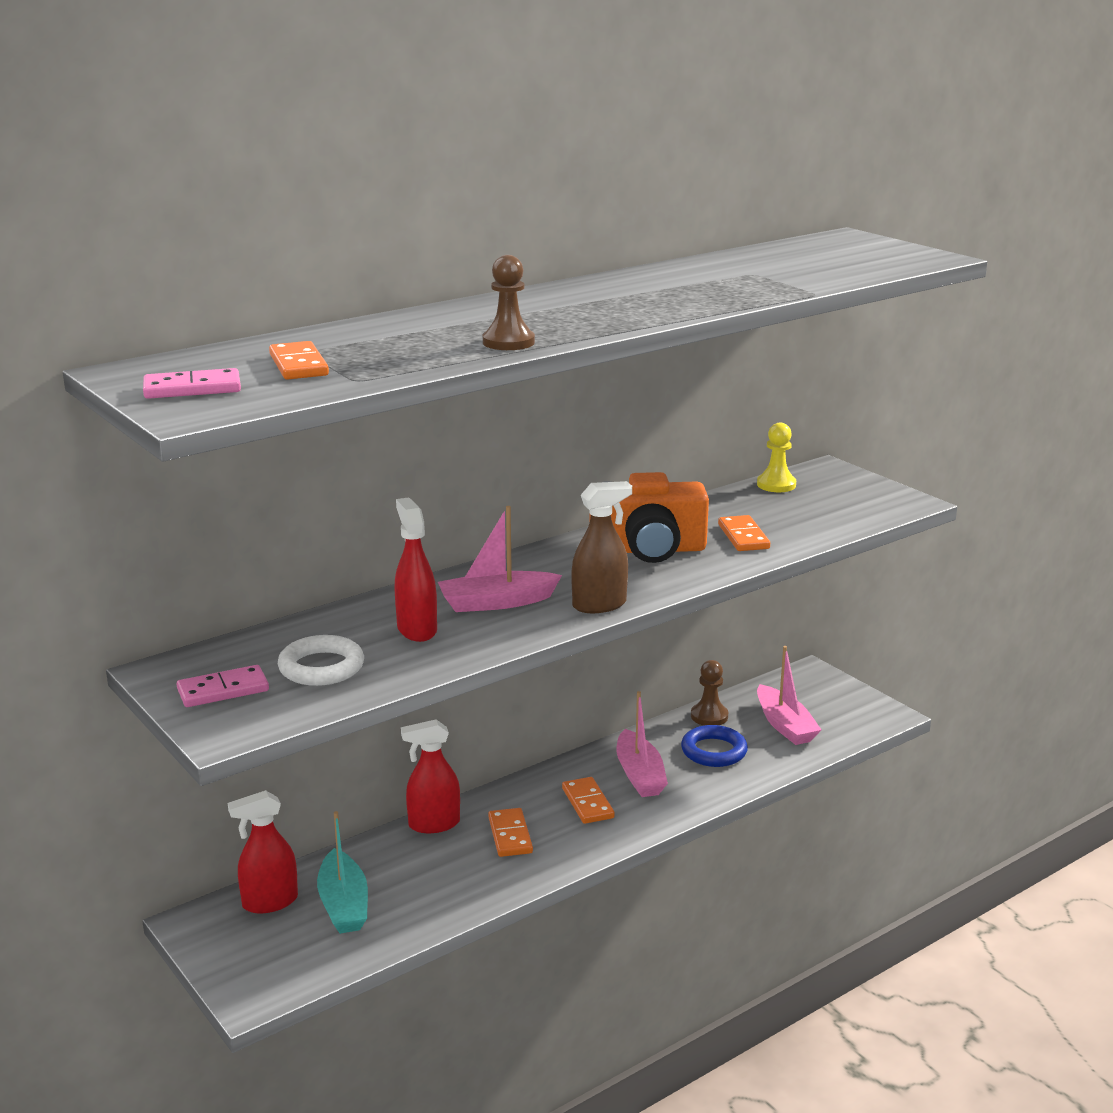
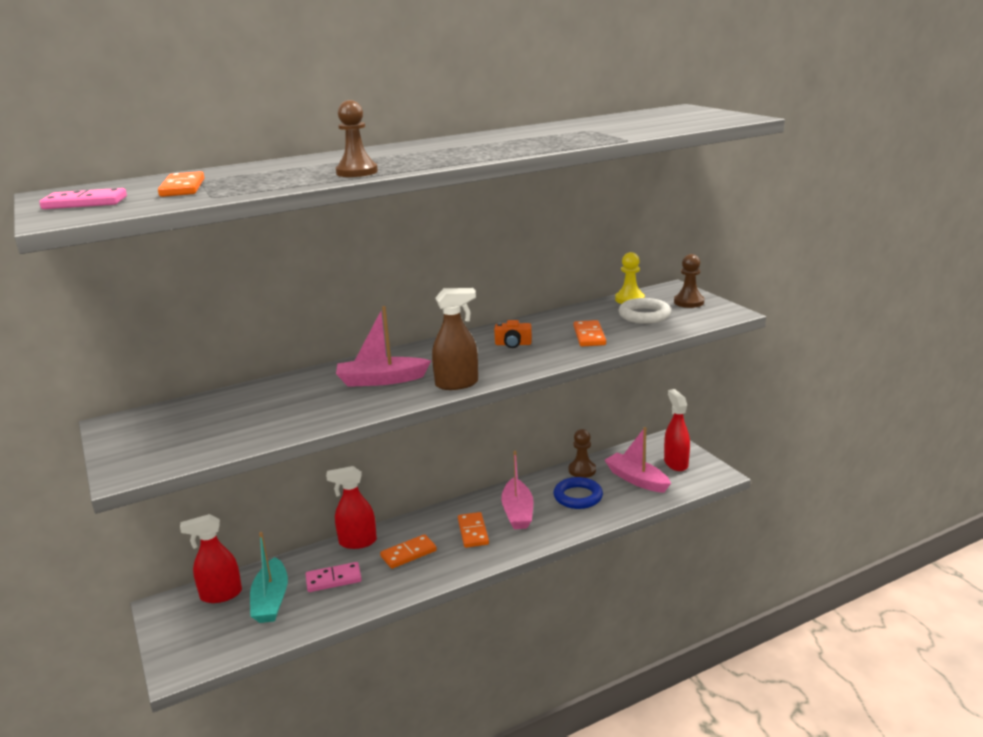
camera: 10 degrees right, 0 degrees up
(223, 690) = (147, 439): pink domino -> pink domino (333, 579)
(321, 667) = (227, 425): white ring -> white ring (644, 315)
(417, 629) = (312, 398): red spray bottle -> red spray bottle (675, 463)
(510, 835) = (408, 553): orange domino -> orange domino turned 60 degrees clockwise
(648, 550) = (513, 344): orange camera -> orange camera, size x0.42
(785, 725) = (636, 479): pink boat -> pink boat turned 150 degrees clockwise
(854, 488) = (689, 302): none -> brown pawn

